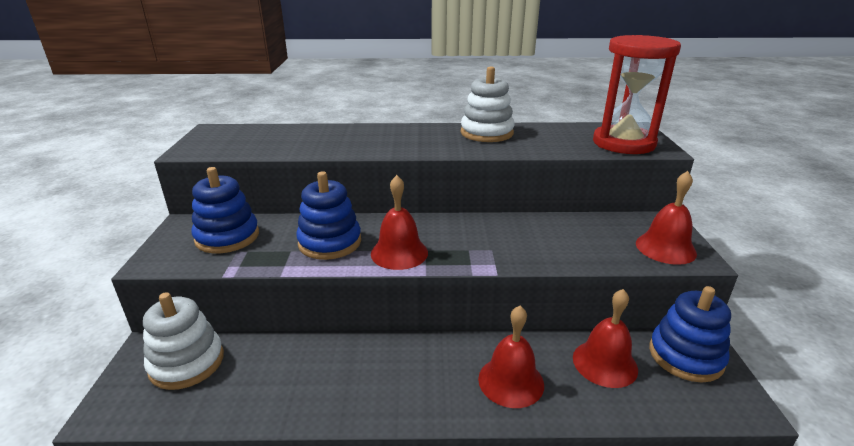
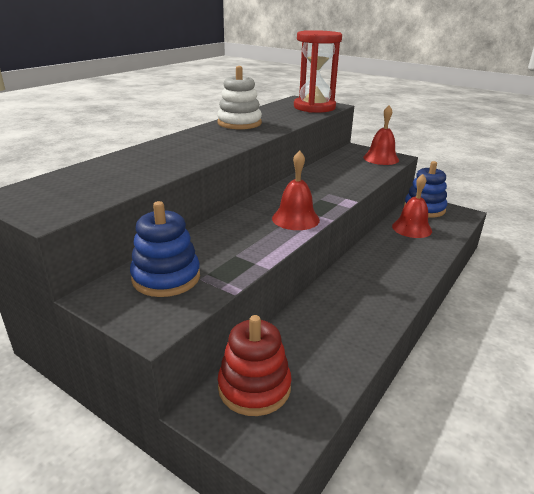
camera: 55 degrees left, 0 degrees up
(187, 363) = (254, 387): white stacking toy -> red stacking toy
(330, 242) = (246, 237): blue stacking toy -> none
(511, 381) = (402, 258): red bell -> none

